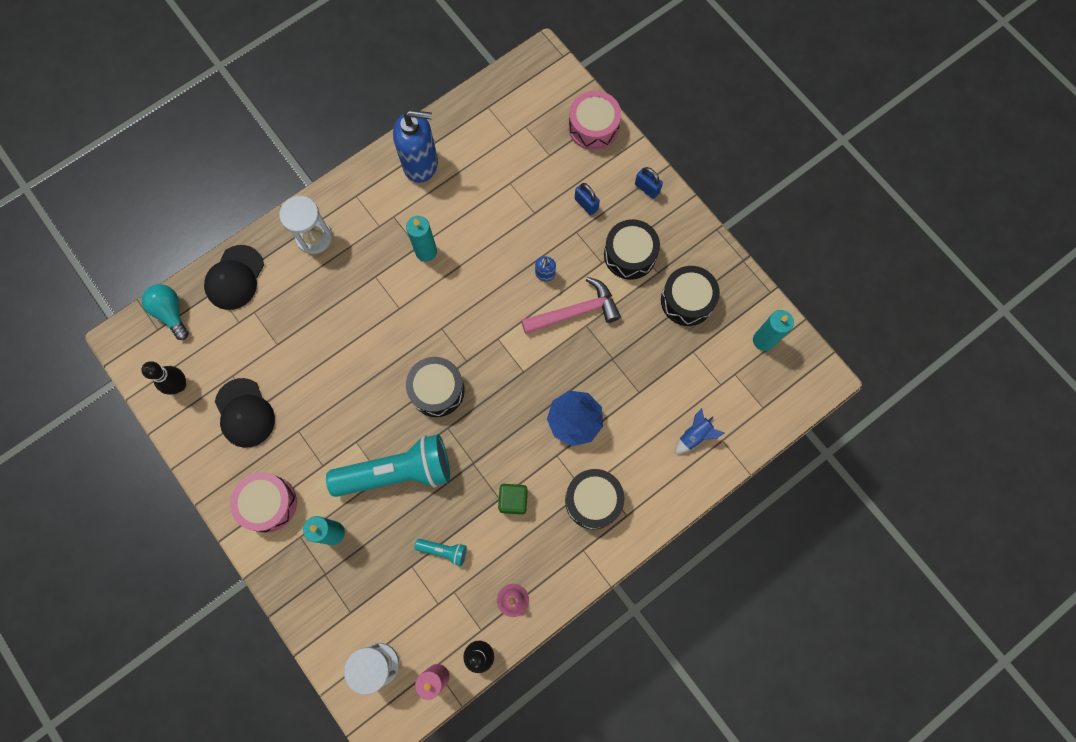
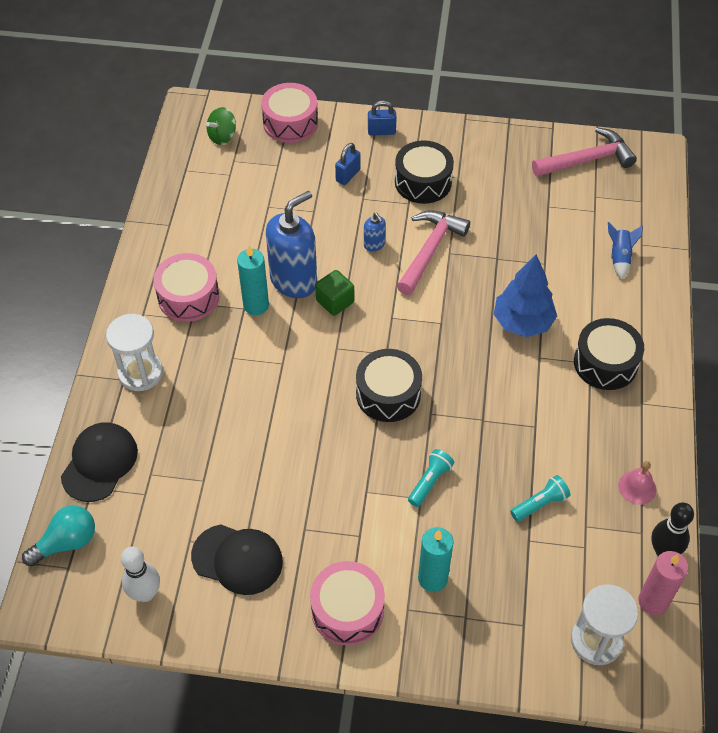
camera: 45 degrees left, 20 degrees down
(171, 313) = (66, 542): turquoise light bulb -> turquoise light bulb turned 135 degrees clockwise
(179, 385) = (145, 593): black bowling pin -> white bowling pin
(235, 278) = (99, 463): black cap -> black cap turned 135 degrees counterclockwise
(393, 208) = (188, 297): none -> pink drum
(397, 472) = (430, 482): turquoise flashlight -> turquoise flashlight, size x0.42
(421, 164) = (175, 249): blue soap dispenser -> blue soap dispenser (294, 280)
(513, 500) = (547, 417): green cube -> green cube (335, 301)
(538, 100) = (222, 136): none -> green spinning top
(586, 204) = (348, 175): blue padlock -> blue padlock turned 60 degrees counterclockwise
(687, 300) = (502, 178): black drum -> none
(763, 340) = (587, 160): turquoise candle -> pink hammer

